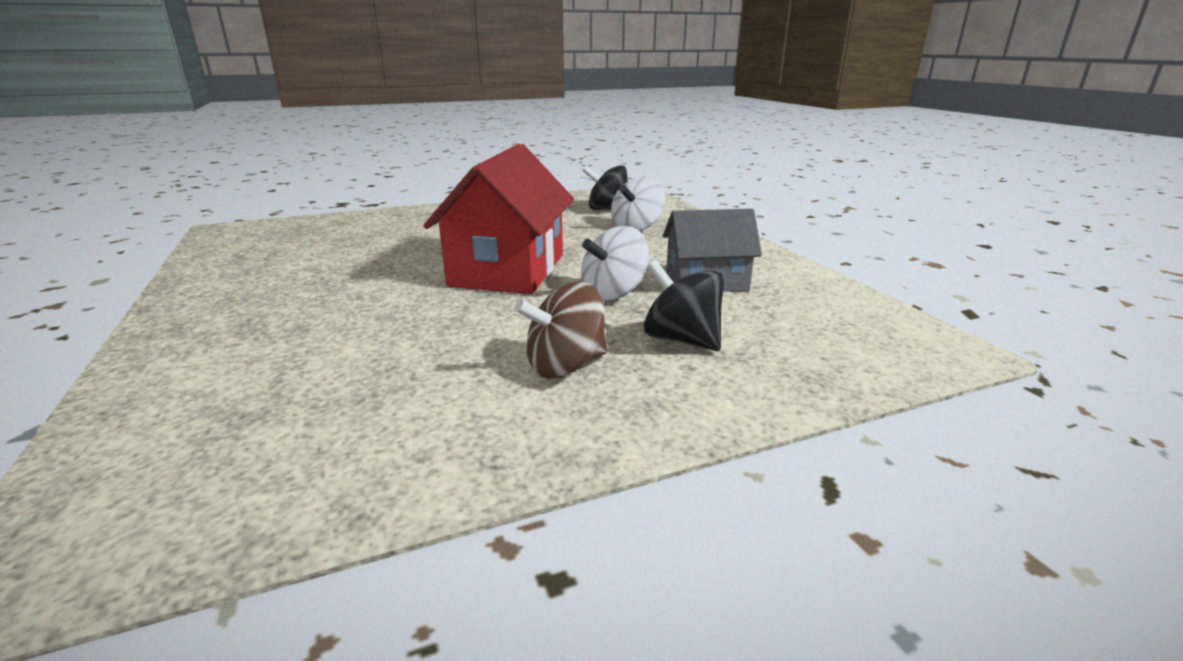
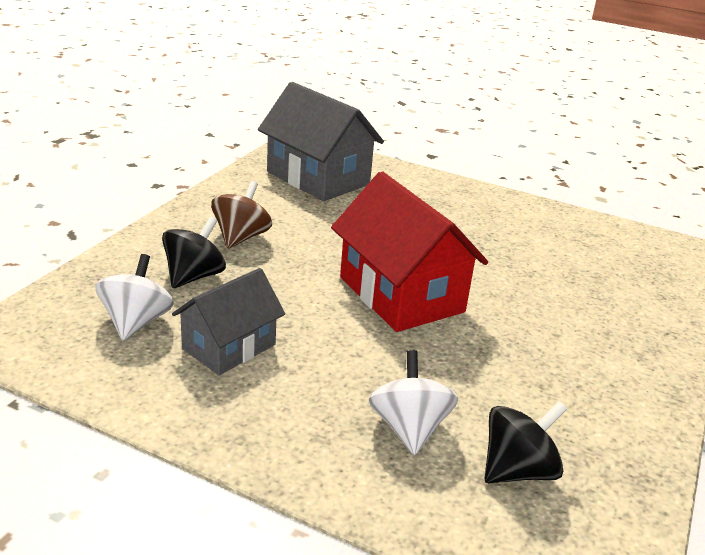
camera: 135 degrees right, 5 degrees up
(265, 428) = (318, 178): none -> grey house
(614, 293) = (286, 301): white spinning top -> white spinning top (136, 322)
(681, 339) = (194, 276): black spinning top -> black spinning top turned 60 degrees counterclockwise

